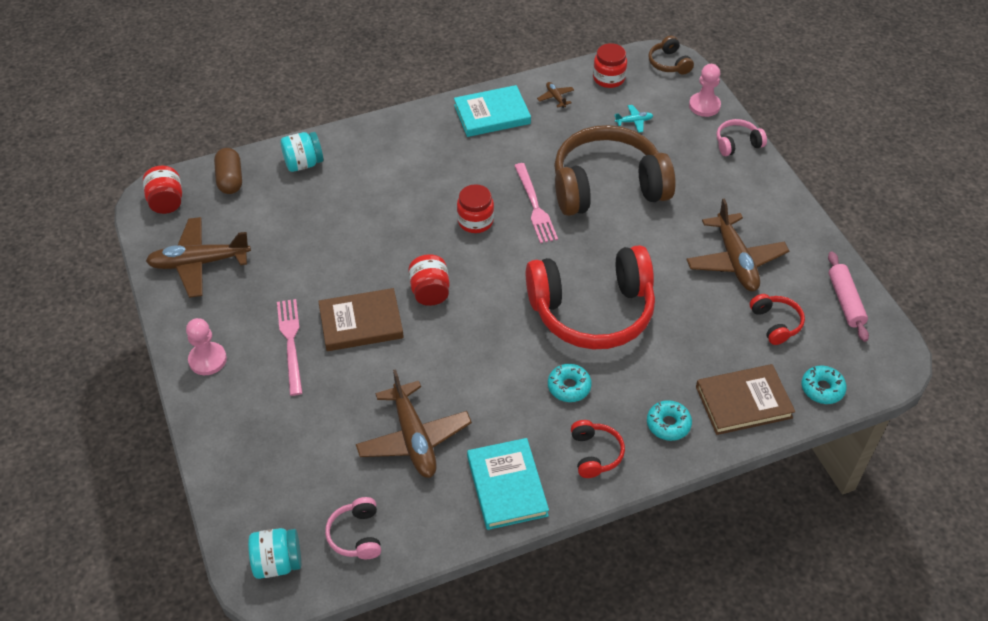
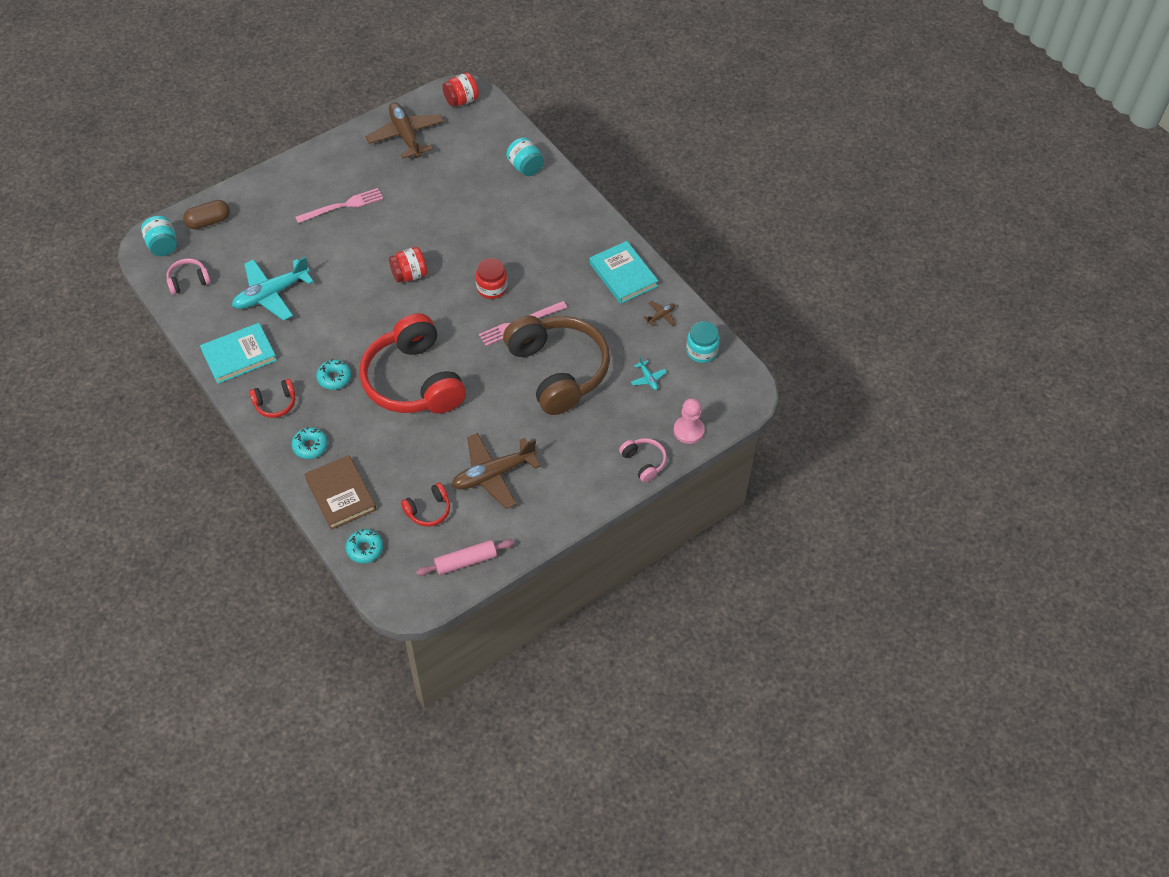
camera: 75 degrees right, 5 degrees up
(207, 360) = (318, 165): pink pawn -> none
(230, 179) = (495, 129): brown capsule -> brown capsule (208, 221)
(361, 323) = (369, 241): brown book -> none
(414, 438) = (271, 294): brown plane -> turquoise plane
(608, 78) = (701, 351): red jar -> turquoise jar
(669, 63) = (740, 395): brown headphones -> none

